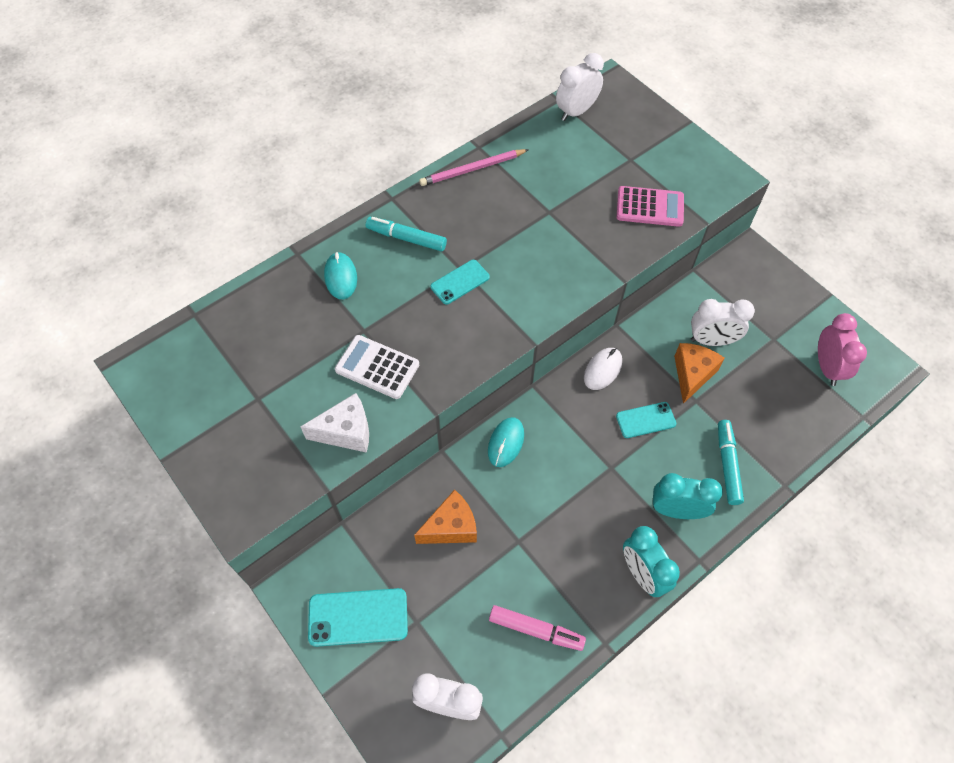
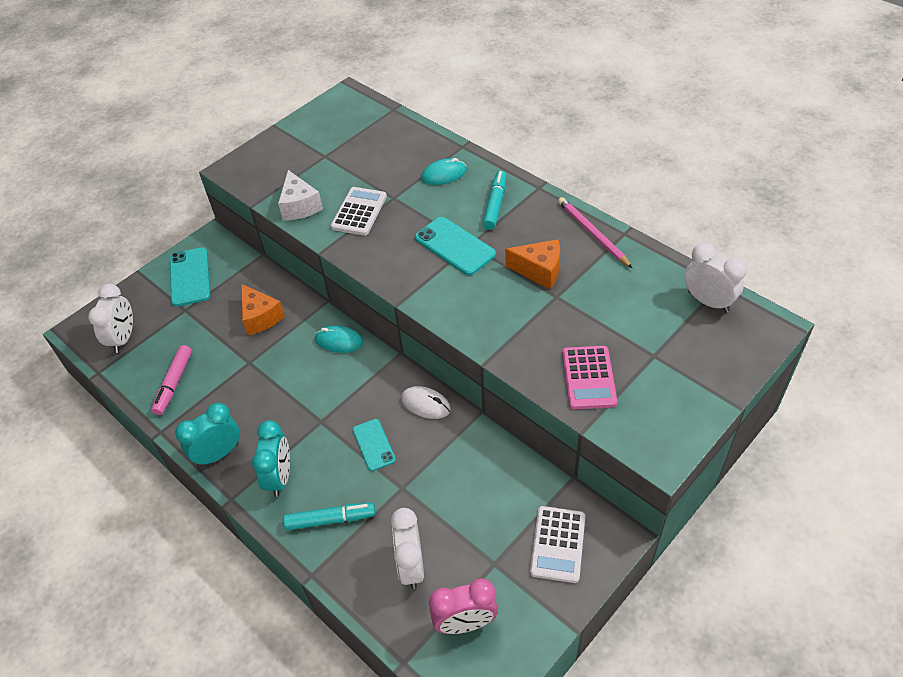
camera: 85 degrees right, 10 degrees down
(460, 282) = (455, 246): turquoise phone -> turquoise phone, size x1.55
(692, 375) = (432, 482): orange cheese -> orange cheese (539, 270)
(711, 341) = (479, 499): white clock -> white clock (411, 566)
(756, 292) = (558, 544): none -> white calculator

